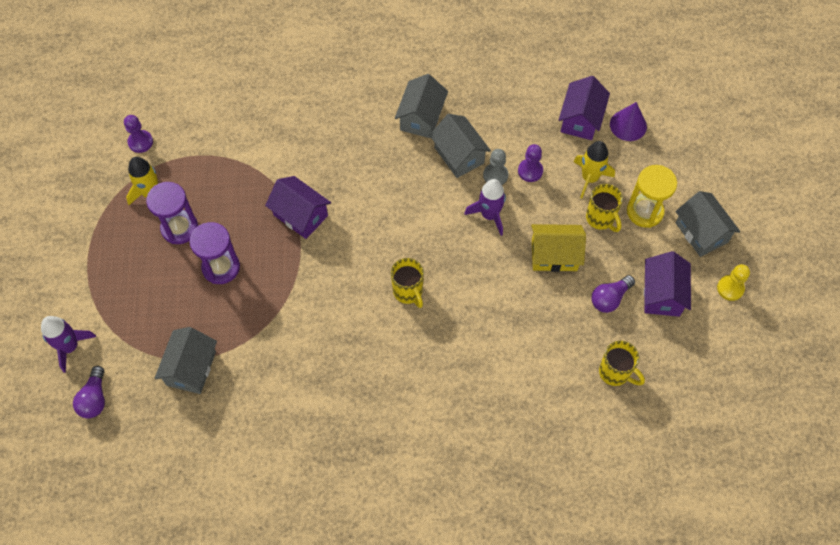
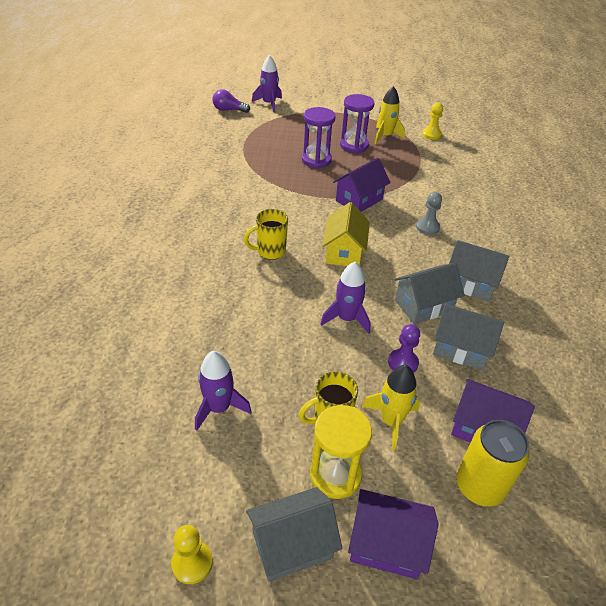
camera: 95 degrees right, 20 degrees down
(140, 142) = (431, 134): purple pawn -> yellow pawn
(191, 368) = (236, 143): grey house -> grey house (461, 349)
(495, 175) = (397, 331): grey pawn -> grey pawn (427, 227)
(554, 255) = (287, 365): yellow house -> yellow house (344, 252)
(609, 298) = (219, 408): purple light bulb -> purple rocket
(615, 373) = (125, 394): yellow mug -> none
(628, 125) = (479, 486): purple cone -> yellow can
(662, 294) = (208, 467): purple house -> purple house (386, 545)

